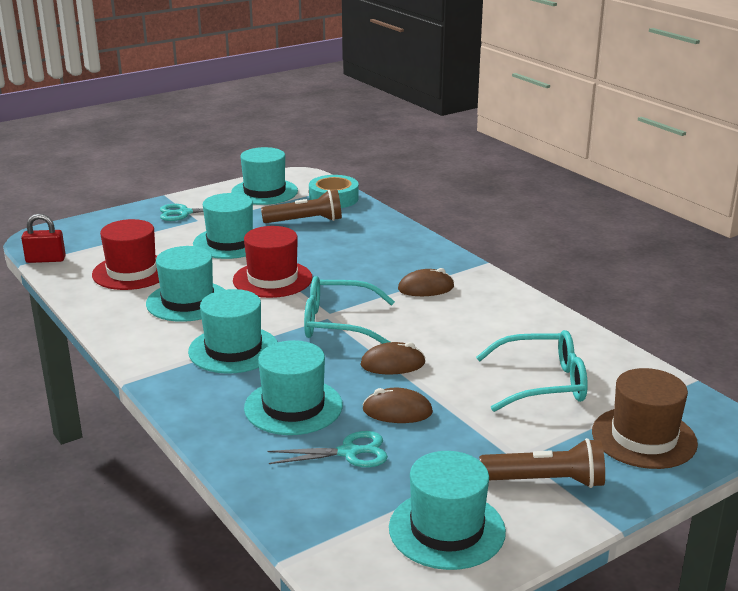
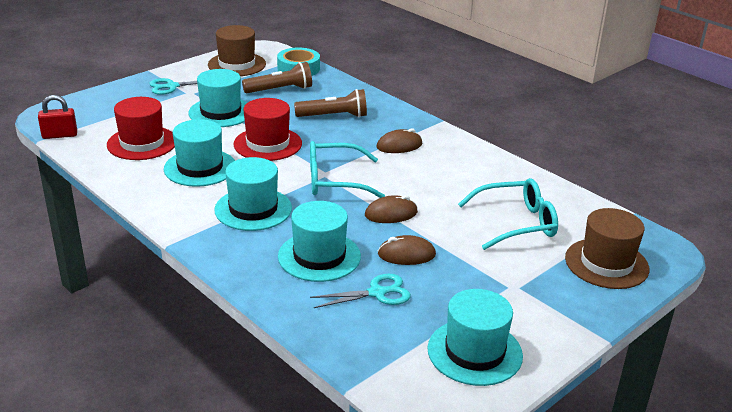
camera: 10 degrees left, 5 degrees up
(264, 192) = (237, 64): turquoise hat -> brown hat
(545, 481) = (541, 305): brown flashlight -> brown flashlight (333, 116)

